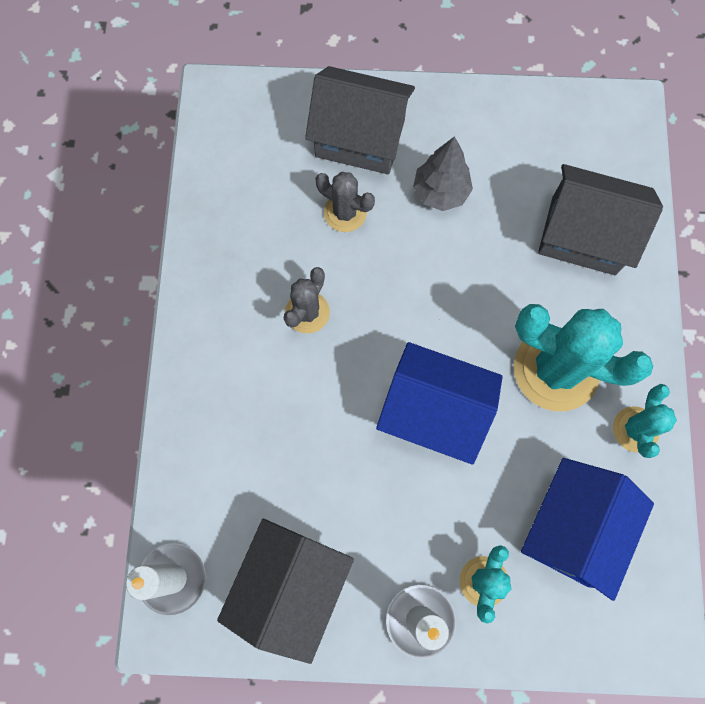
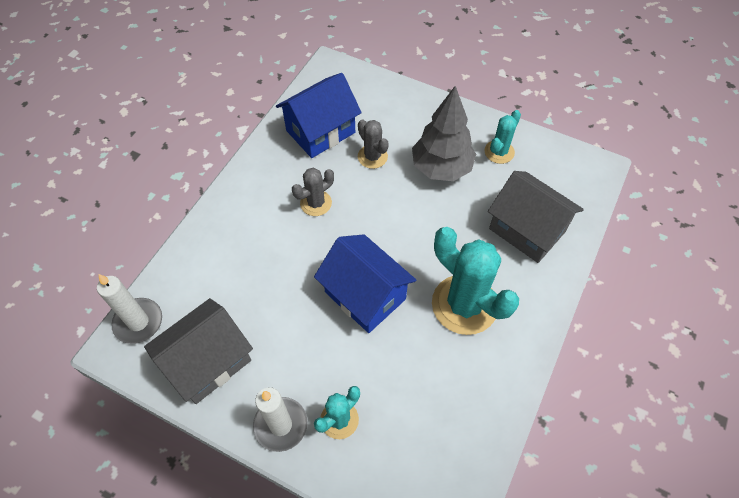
camera: 25 degrees right, 15 degrees down
(360, 138) = (405, 120): grey house -> none
(440, 192) = (441, 168): grey tree -> grey tree, size x1.50
(572, 529) = (422, 414): blue house -> blue house (320, 132)
(635, 429) = (503, 368): turquoise cactus -> turquoise cactus (499, 152)

